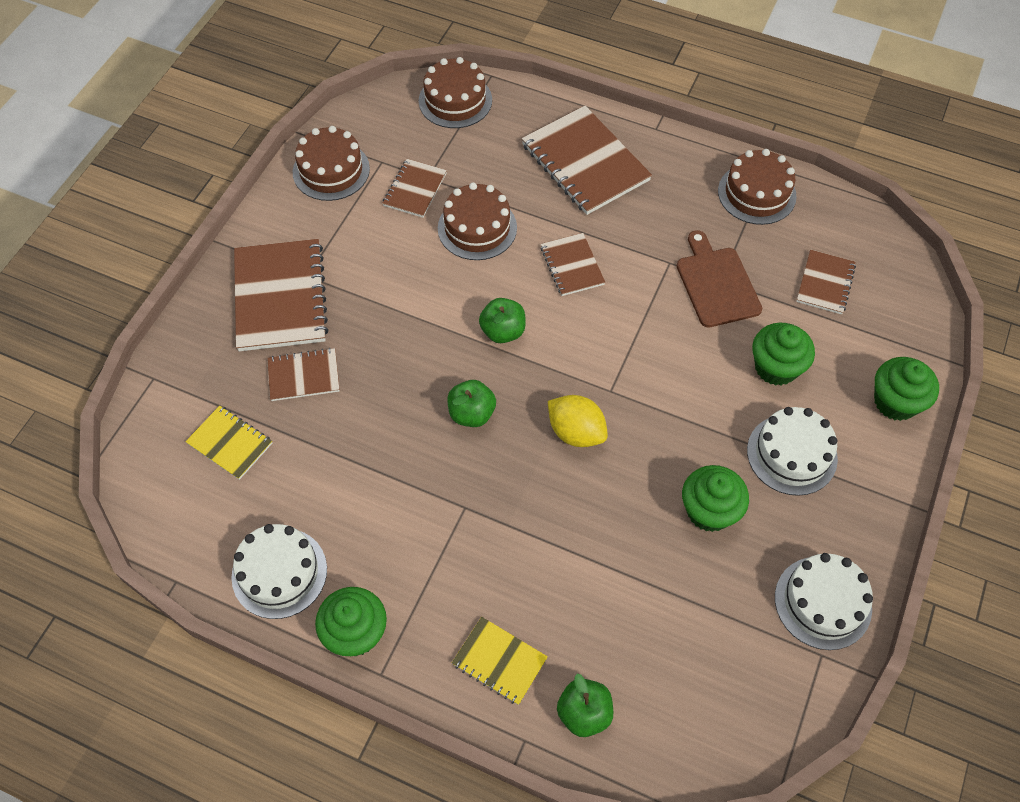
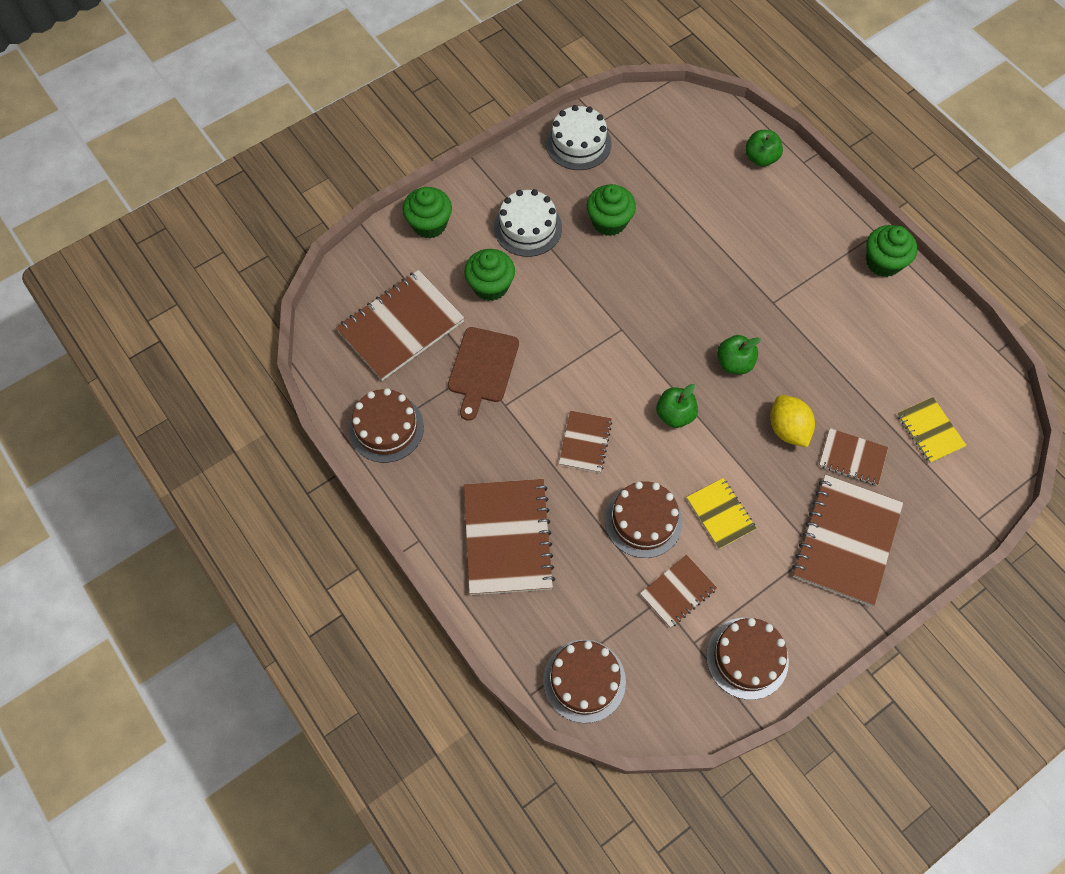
camera: 150 degrees left, 5 degrees up
(279, 573) = (922, 322): white cake -> none
(499, 661) = (797, 205): yellow notebook -> yellow notebook (720, 514)
(576, 432) = (665, 313): yellow lemon -> yellow lemon (787, 429)
(825, 283) = (401, 326): brown notebook -> brown notebook, size x1.84

